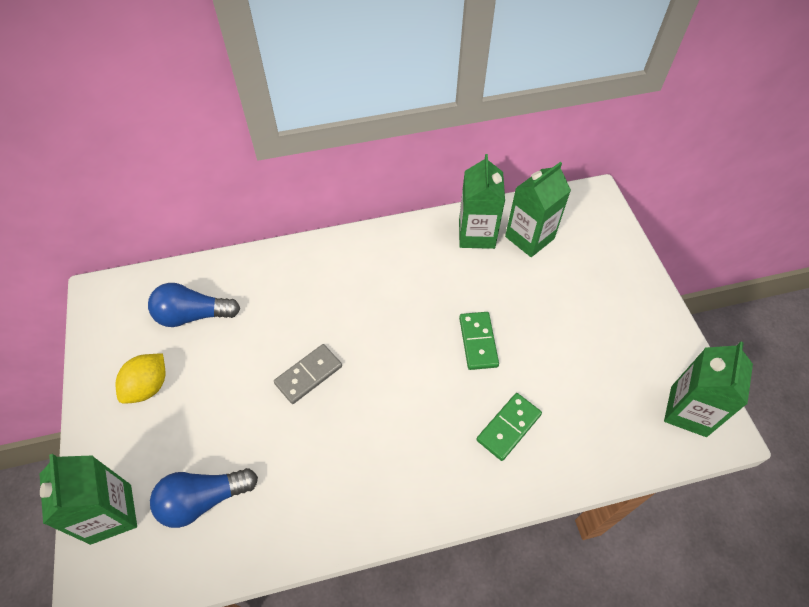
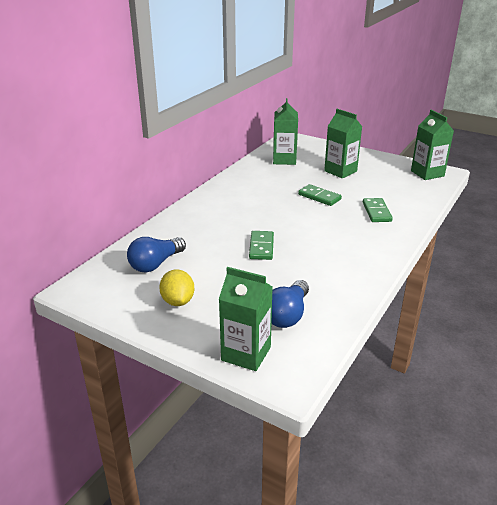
camera: 45 degrees left, 25 degrees down
(308, 375) = (261, 247): grey domino -> green domino
(476, 234) = (259, 169): green carton -> green carton (340, 171)

